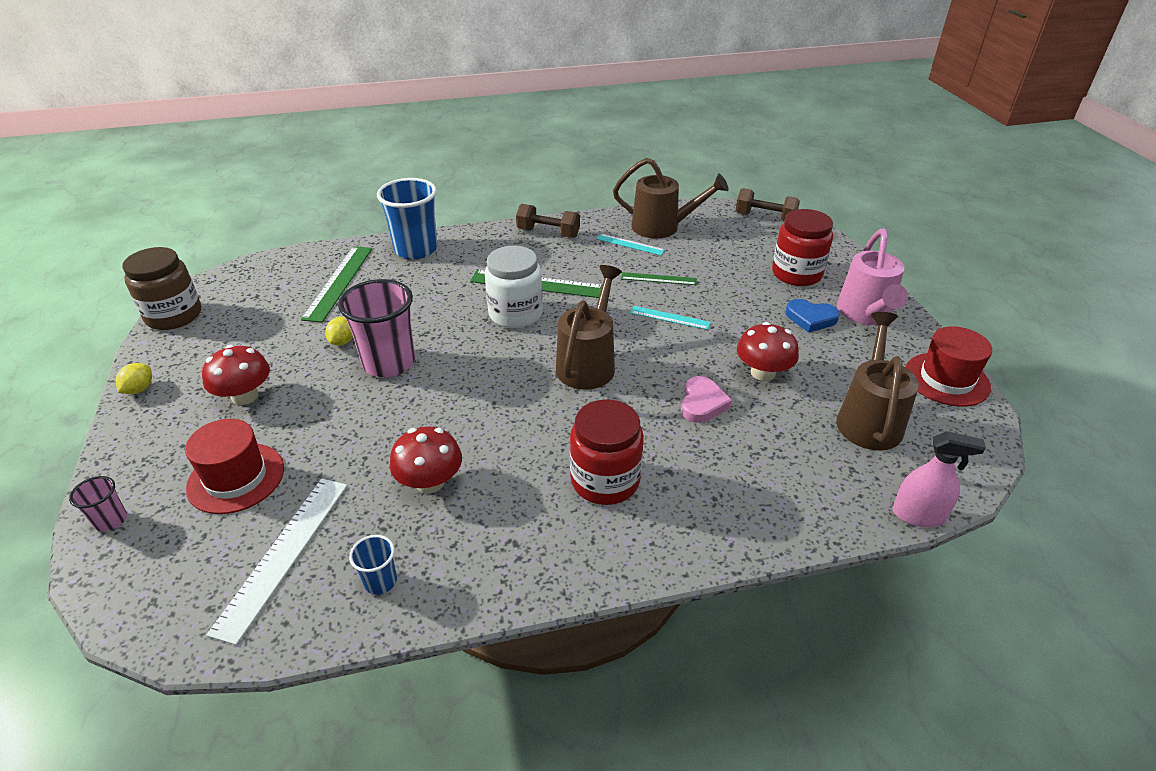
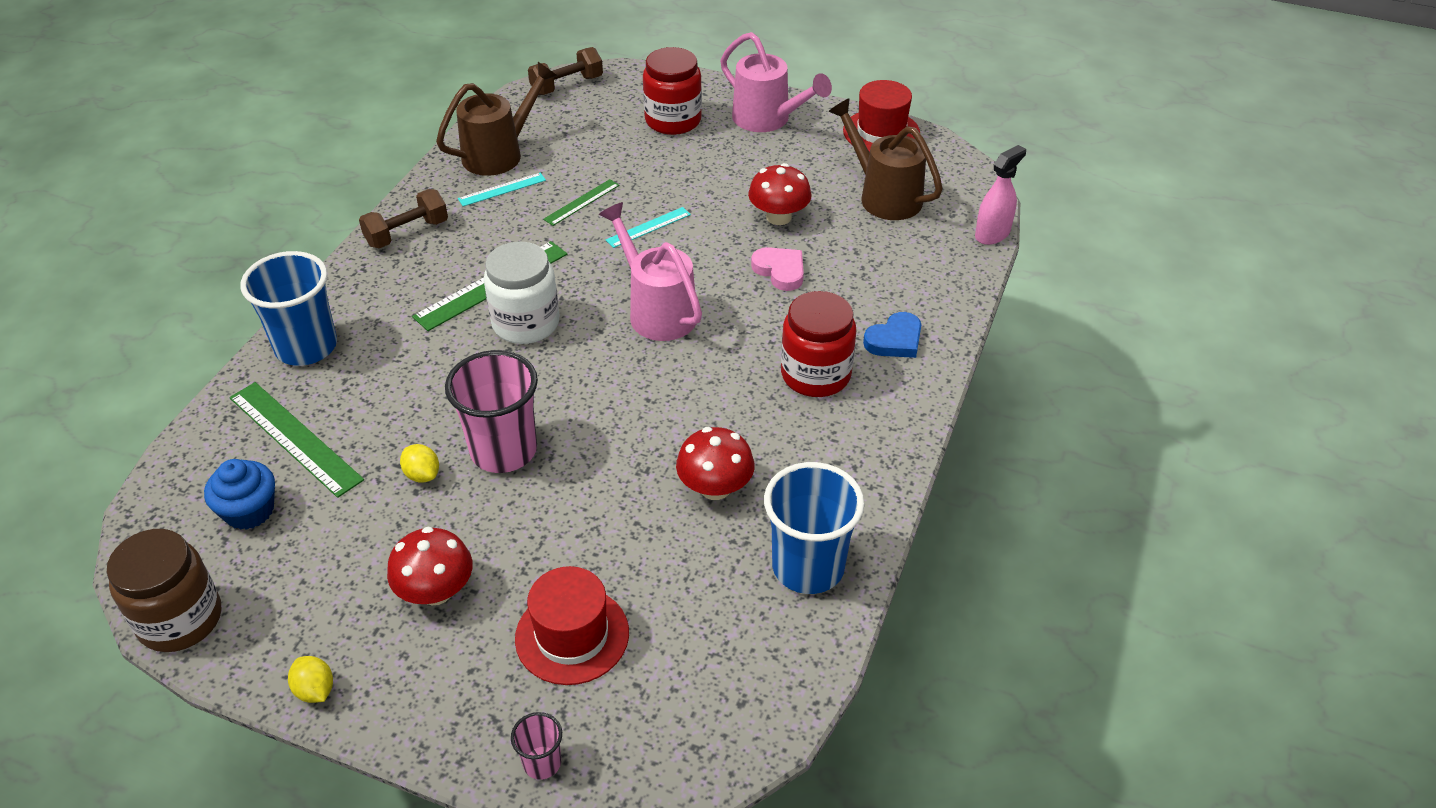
camera: 55 degrees left, 5 degrees up
(270, 296) = (249, 511): none -> blue cupcake
(283, 554) = (717, 626): white ruler -> none
(380, 581) = (808, 567): blue cup -> blue cup, size x2.14
(588, 363) = (657, 310): brown watering can -> pink watering can
(810, 318) = (740, 150): blue heart -> blue heart (895, 340)

